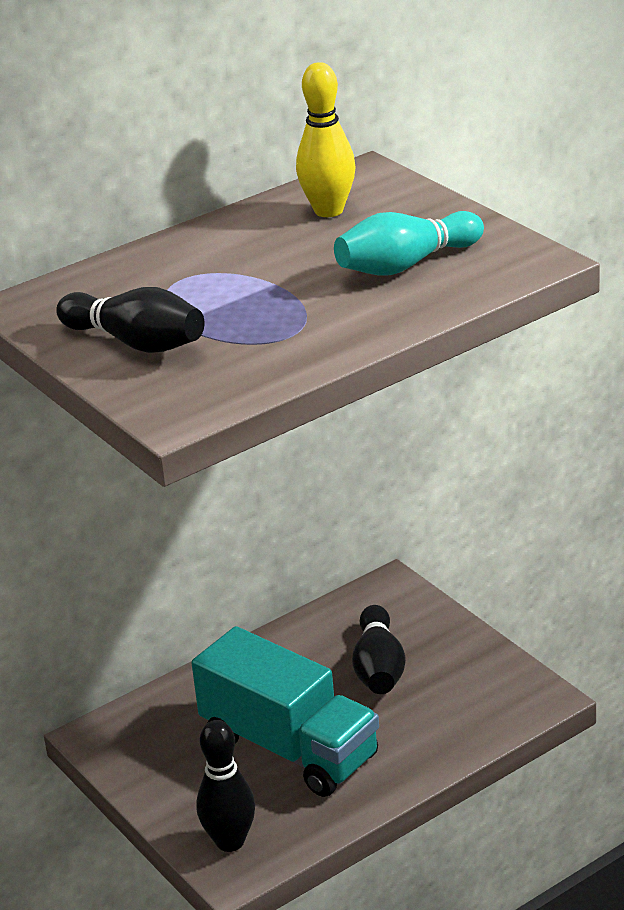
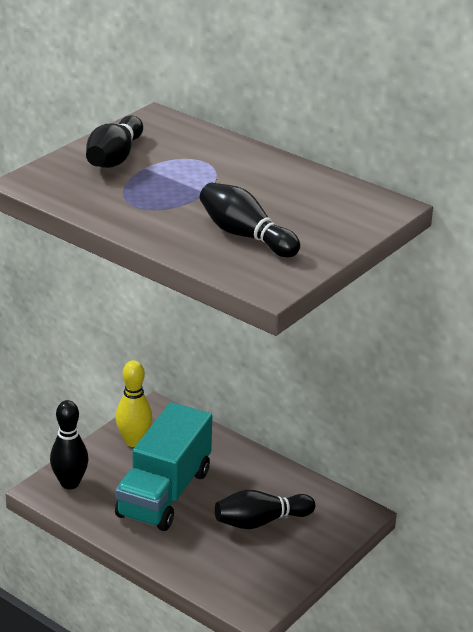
camera: 70 degrees right, 0 degrees up
(328, 210) = (320, 198): yellow bowling pin -> yellow bowling pin (134, 441)
(406, 265) = (245, 236): turquoise bowling pin -> black bowling pin

